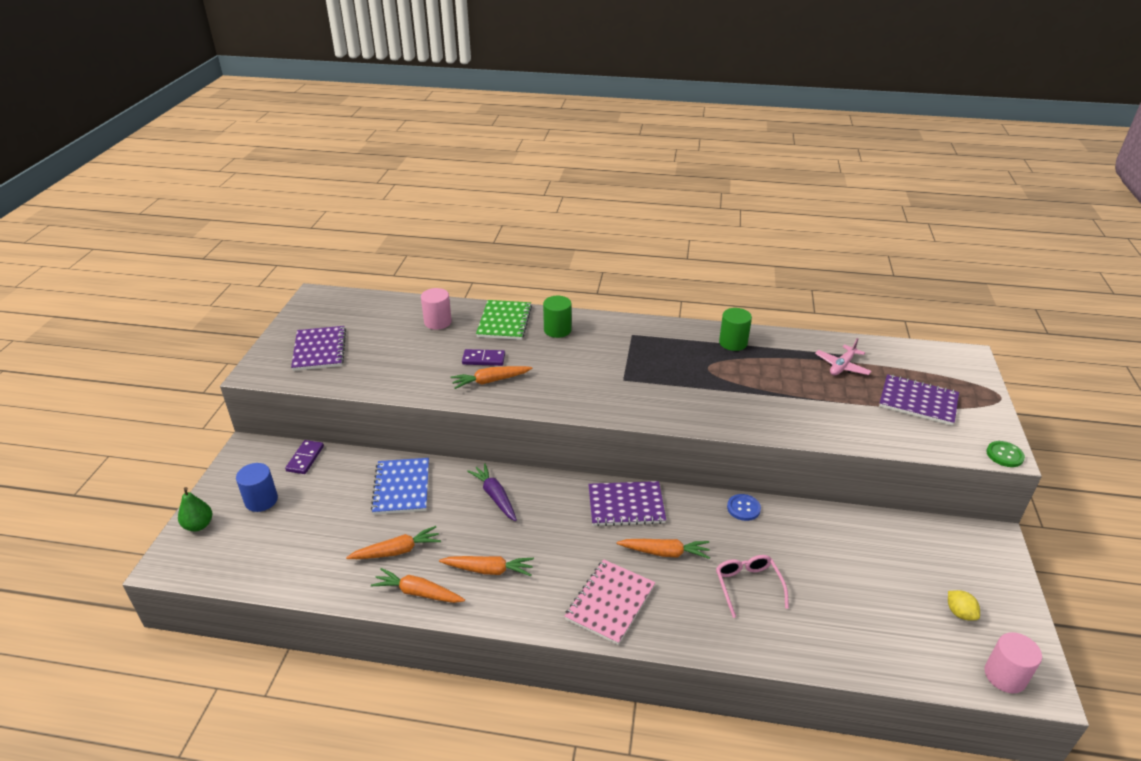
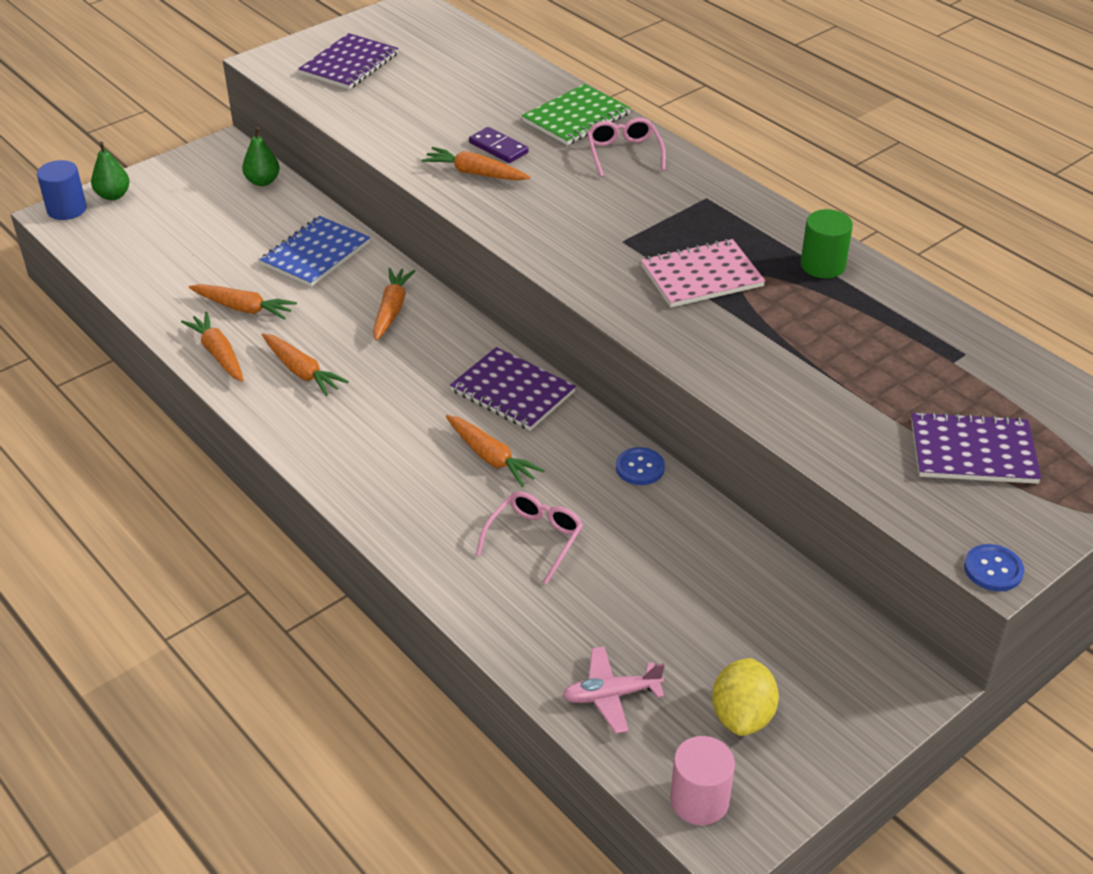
camera: 40 degrees right, 5 degrees up
(261, 500) = (184, 200): blue cylinder -> blue cylinder (67, 209)
(305, 458) = (263, 181): purple domino -> green pear
(438, 322) = (503, 87): pink cylinder -> none
(495, 496) = (391, 310): purple carrot -> orange carrot
(557, 330) = (624, 153): green cylinder -> pink glasses
(610, 602) = (375, 466): pink notebook -> pink notebook (701, 276)
(842, 366) = (931, 361): pink plane -> pink plane (611, 695)
(918, 401) = (973, 451): purple notebook -> purple notebook turned 60 degrees counterclockwise
(959, 613) = (742, 716): yellow lemon -> yellow lemon, size x1.62
(1004, 455) = (993, 569): green button -> blue button

